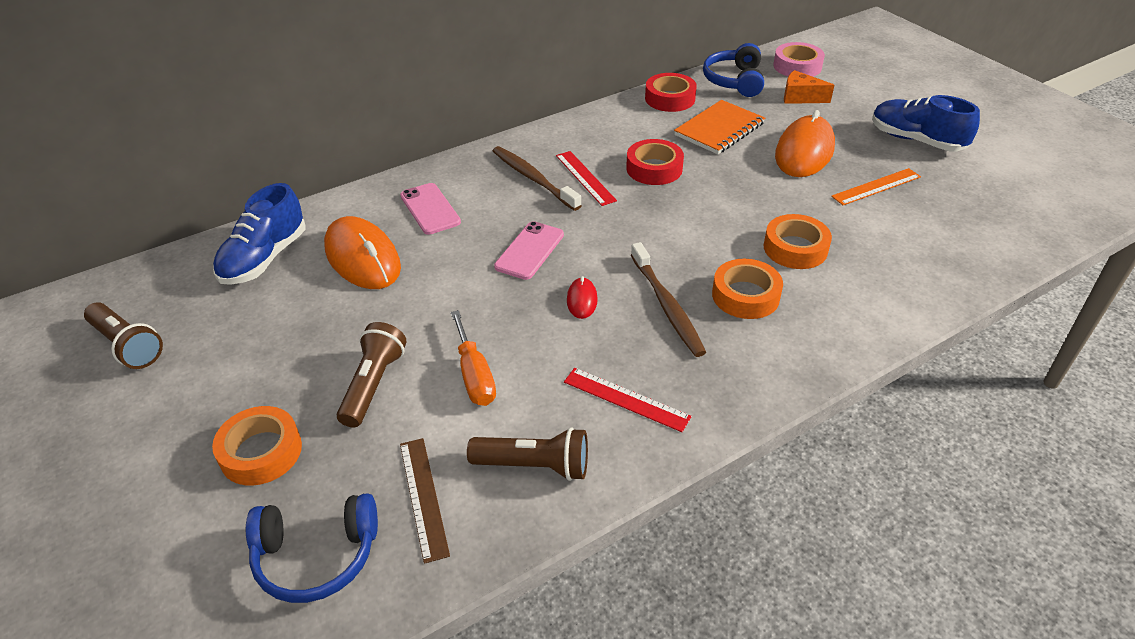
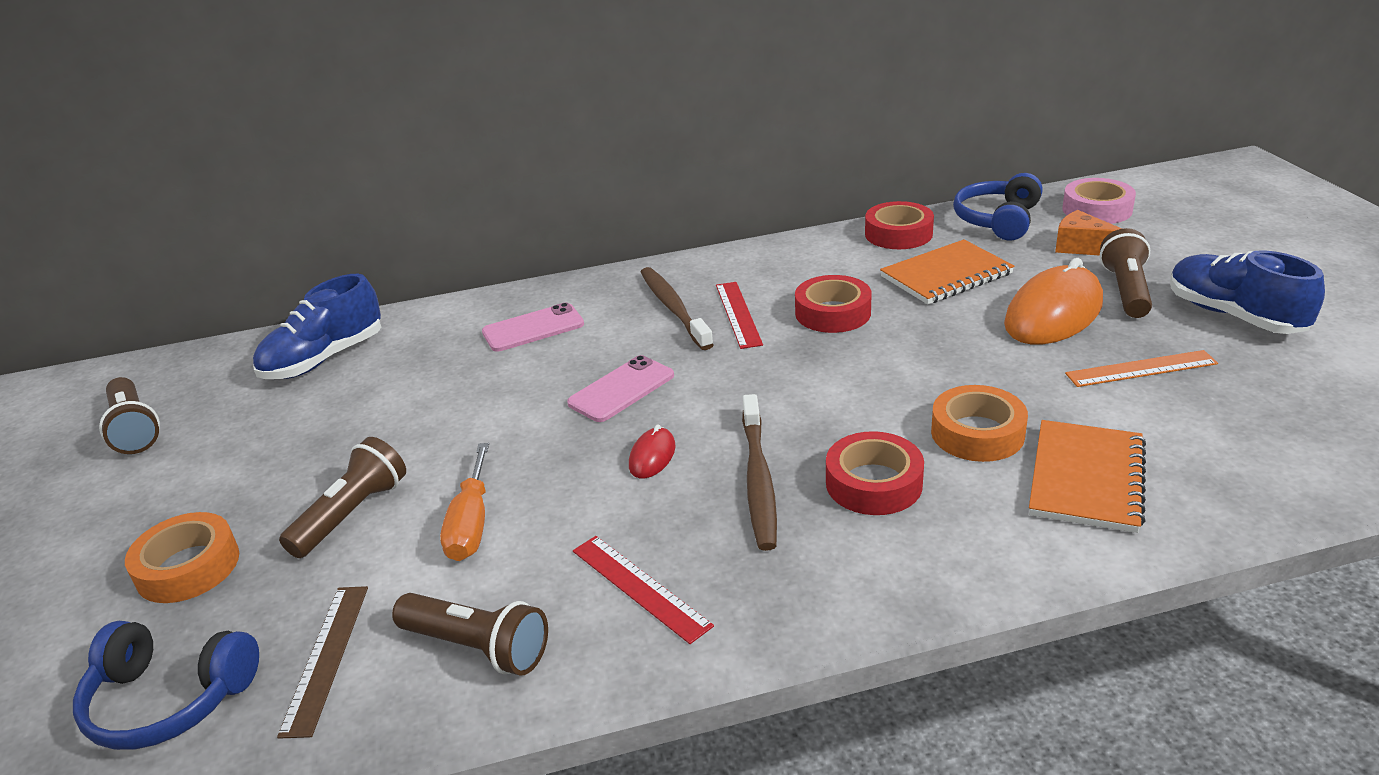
camera: 20 degrees right, 10 degrees down
(362, 258) = (426, 372): orange mouse -> none
(430, 209) = (533, 328): pink phone -> pink phone turned 75 degrees clockwise
(745, 295) = (873, 483): orange tape -> red tape
(842, 129) = (1125, 290): none -> brown flashlight
(876, 270) = (1086, 478): none -> orange notebook

